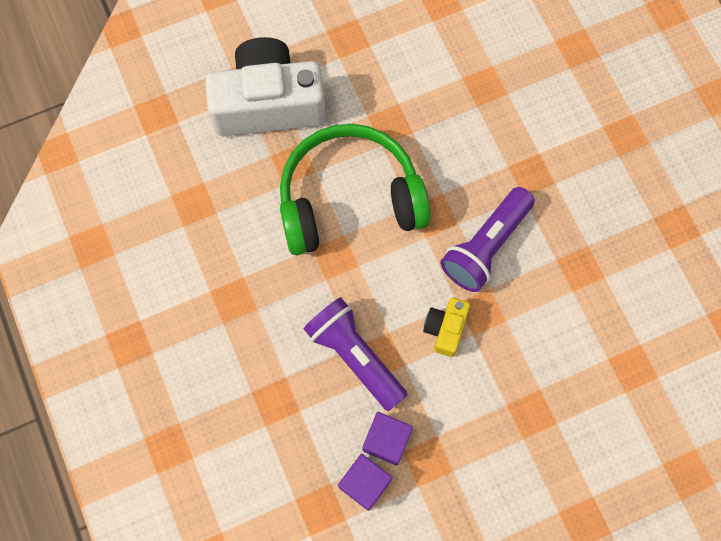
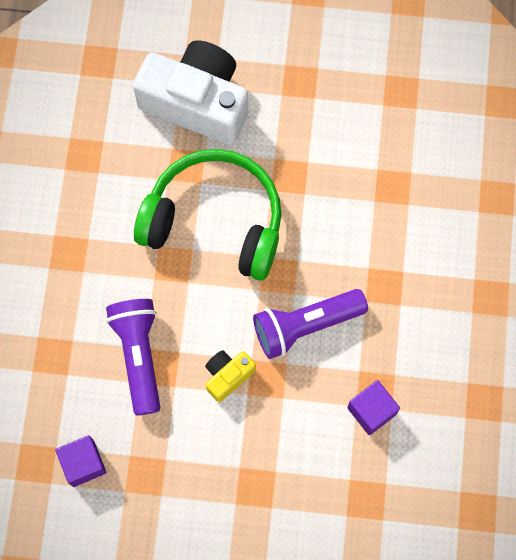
camera: 30 degrees right, 0 degrees up
(386, 440) = (122, 439): purple cube -> purple cube (371, 411)

